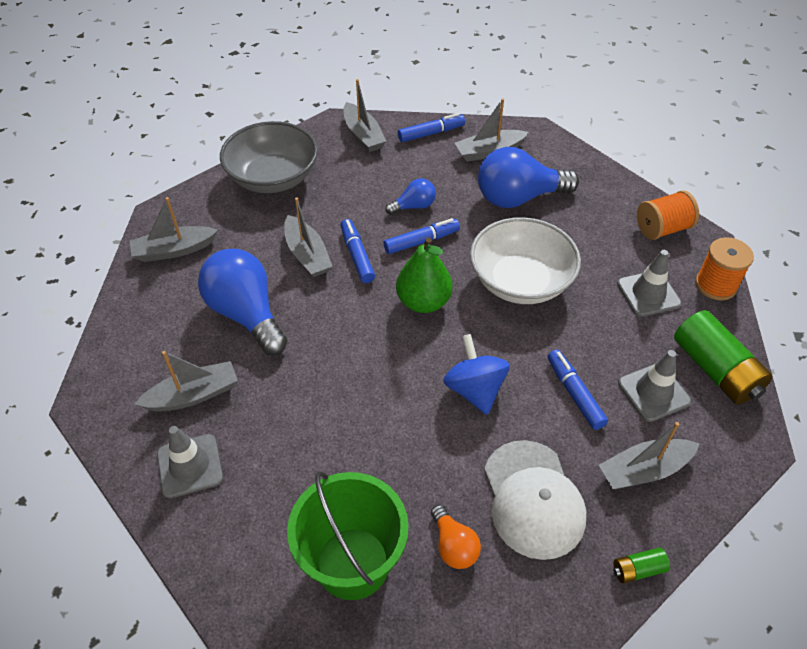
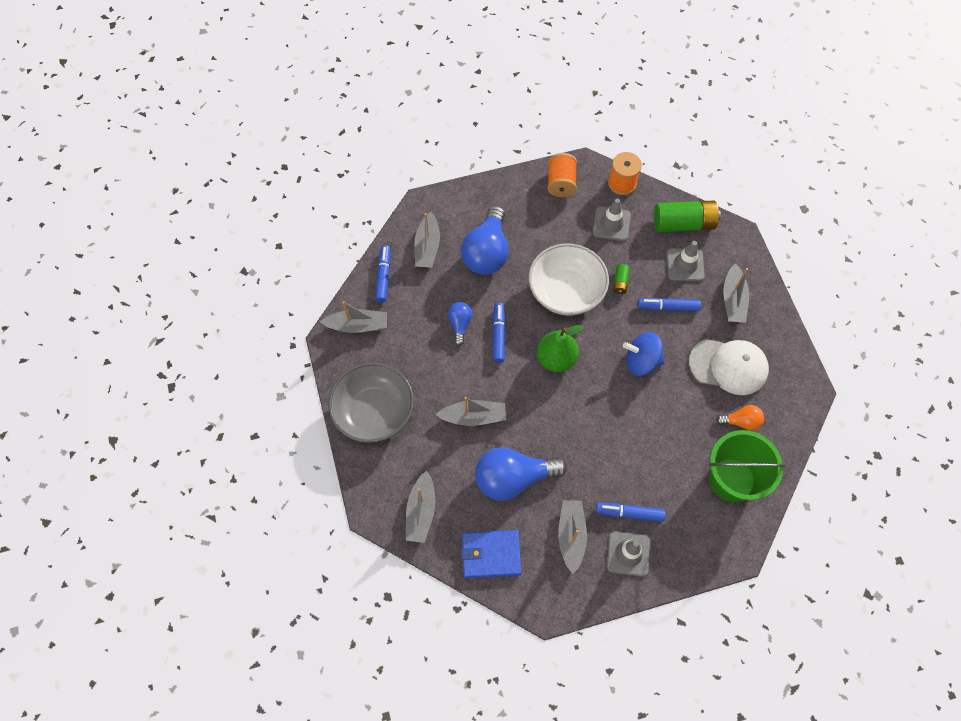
camera: 65 degrees left, 15 degrees up
(142, 326) = (491, 555): none -> blue wallet
(357, 256) = (491, 383): blue marker -> blue marker (629, 513)
(637, 569) = (788, 337): green battery -> green battery (620, 282)

